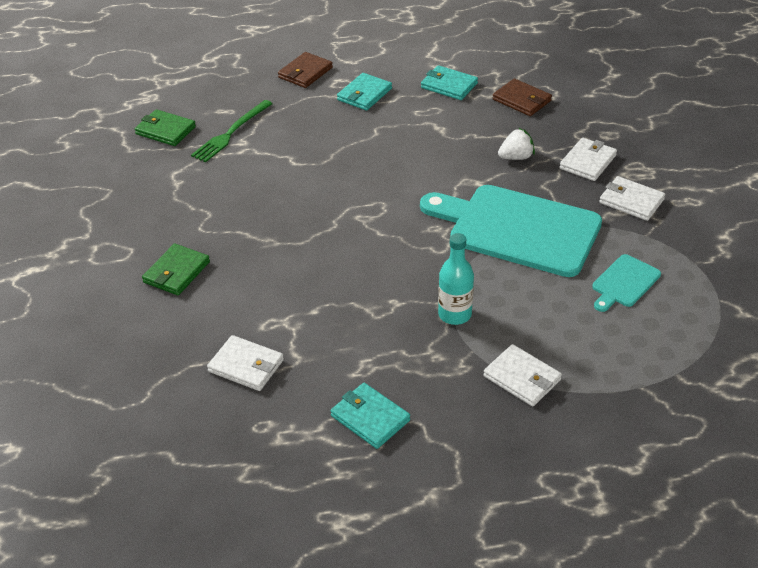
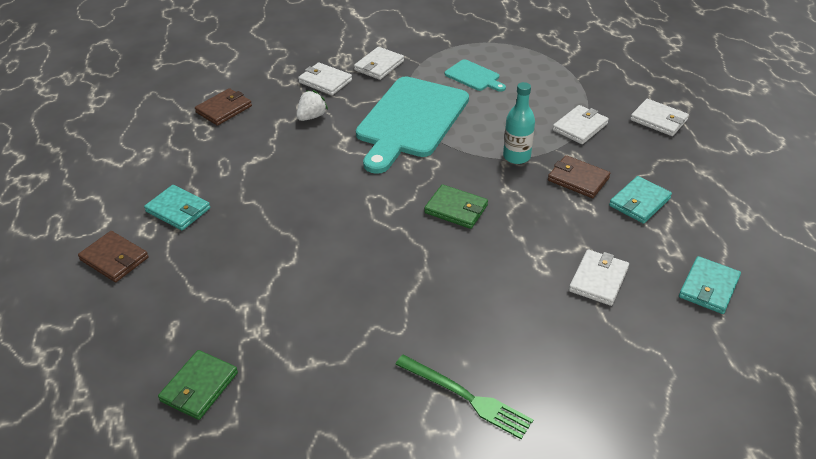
camera: 90 degrees left, 0 degrees up
(176, 272) = (473, 345): green wallet -> green wallet (456, 209)
(231, 133) = (222, 319): green fork -> green fork (466, 397)
(413, 365) = (578, 179): none -> brown wallet
(449, 85) = (183, 151): turquoise wallet -> turquoise wallet (708, 287)
(516, 157) = (311, 117): white strawberry -> white strawberry turned 60 degrees clockwise
(549, 466) = (658, 120): none -> white wallet

